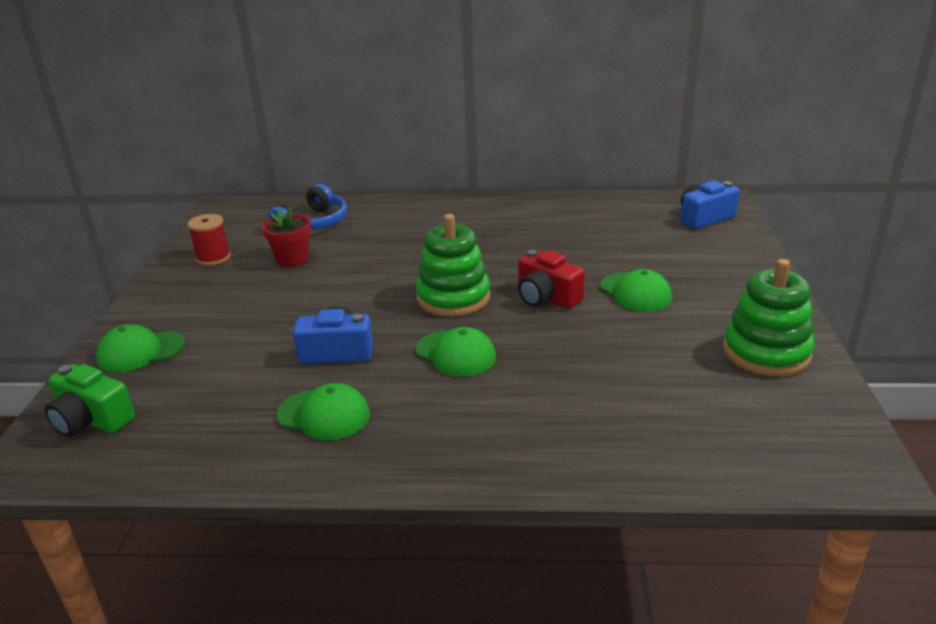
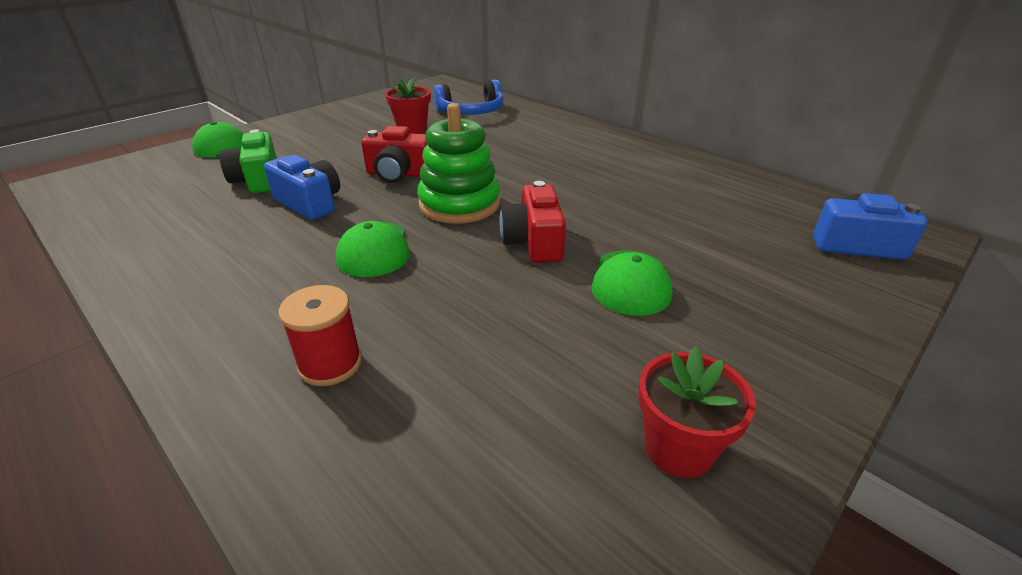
camera: 40 degrees right, 5 degrees up
(92, 420) = (129, 175): green camera -> green camera (258, 180)
(213, 258) = (372, 111): red spool -> red spool (330, 364)
(324, 415) = (212, 243): green cap -> none
(362, 298) = (399, 174): none -> red camera
(766, 352) = (678, 448): green stacking toy -> red flower pot

